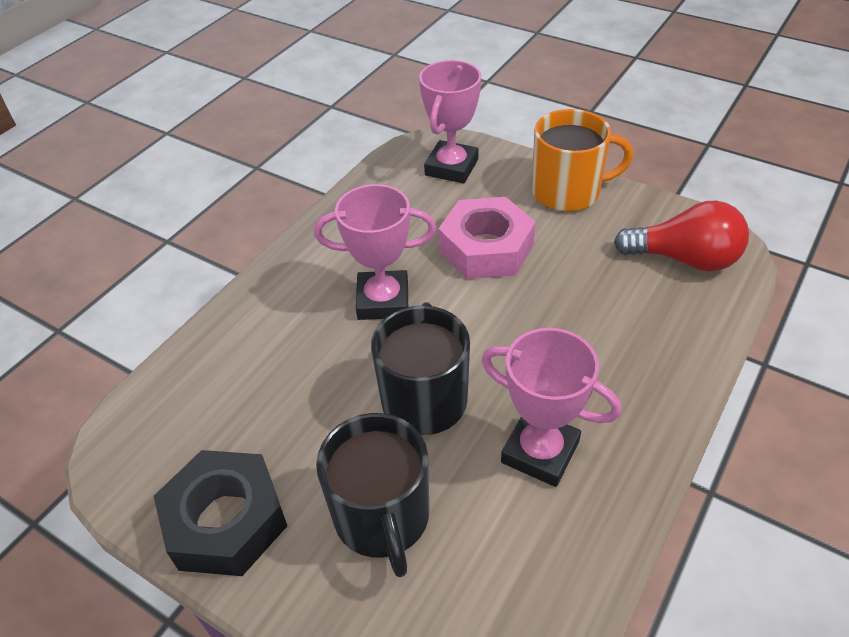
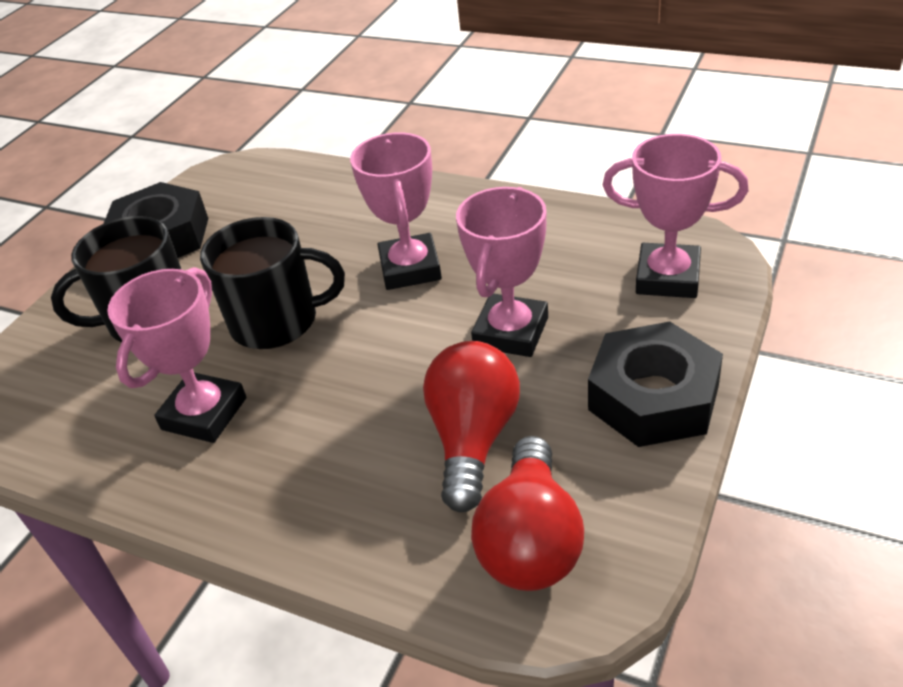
camera: 85 degrees right, 5 degrees down
(486, 248) = (511, 332): pink nut -> pink trophy
(568, 192) = (653, 397): orange mug -> black nut
(594, 278) = (473, 439): none -> red light bulb

